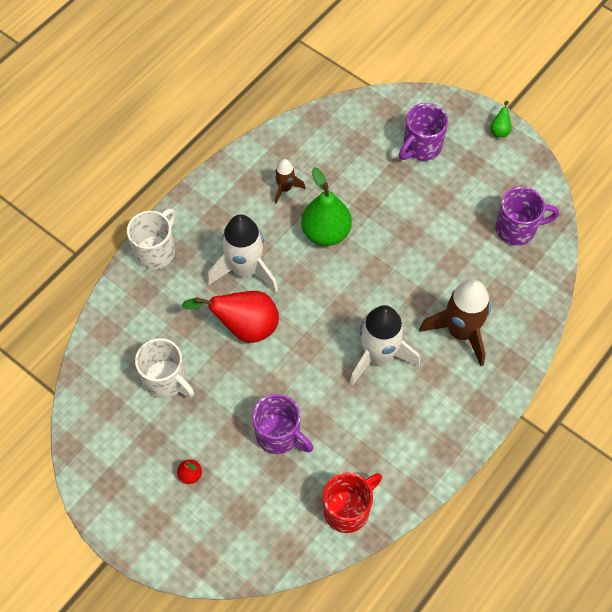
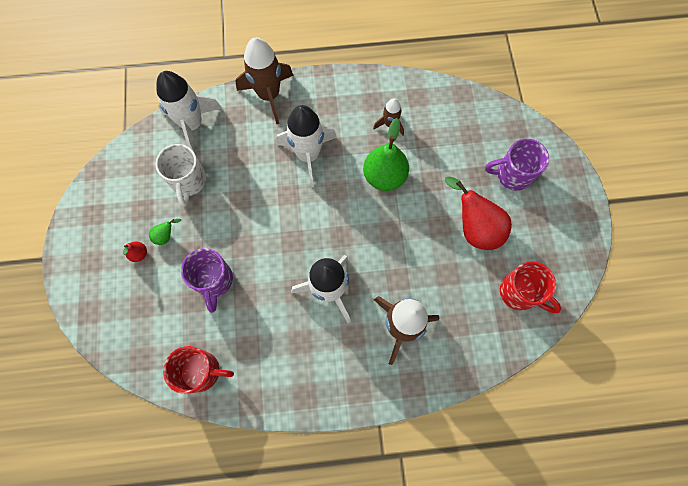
camera: 45 degrees right, 10 degrees up
(115, 333) = (192, 125): none -> white rocket
(156, 251) = (269, 95): white mug -> brown rocket
(244, 327) = (268, 191): red pear -> red pear (474, 228)
(499, 130) = (583, 211): green pear -> green pear (166, 236)
(517, 229) = (520, 293): purple mug -> red mug

